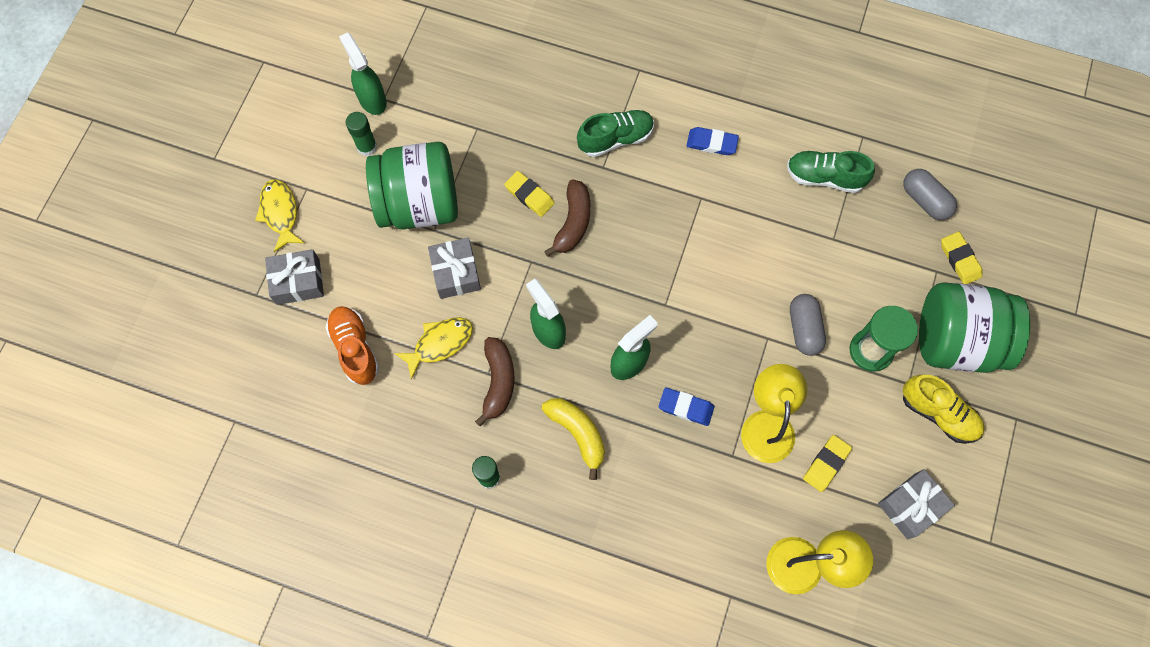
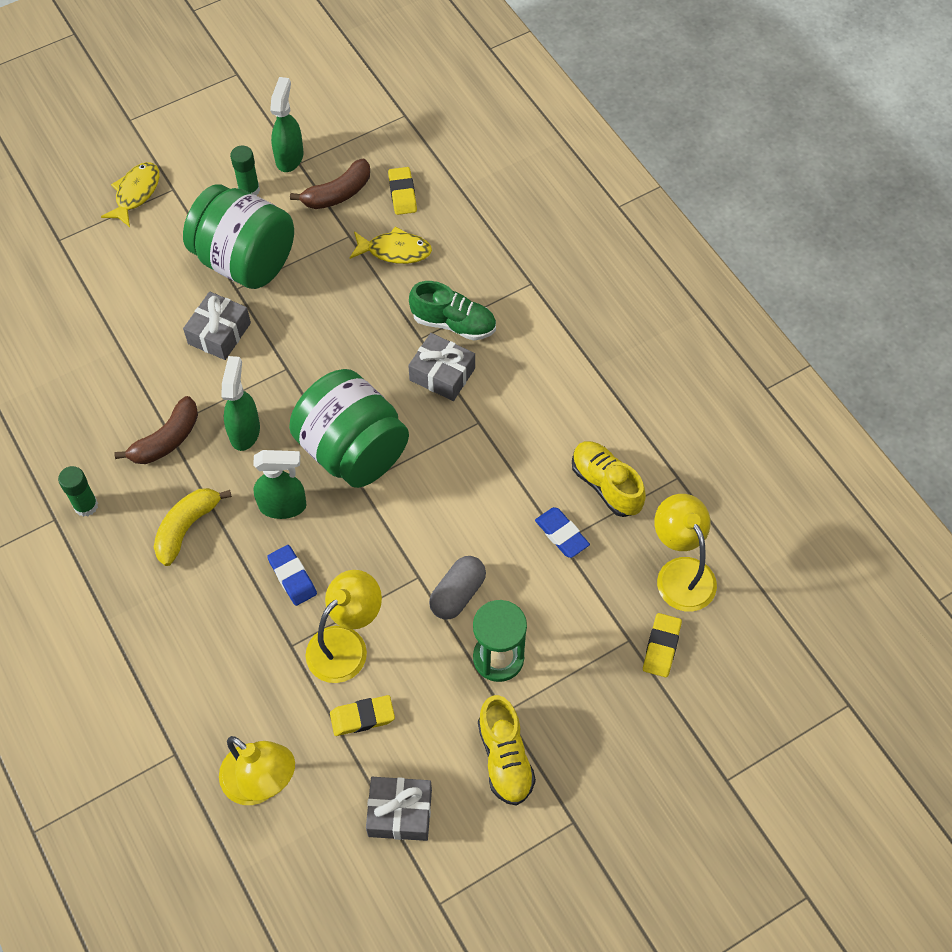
camera: 40 degrees right, 10 degrees down
(298, 281) = (97, 253): grey gift -> grey gift (442, 374)
(355, 348) = (88, 332): orange shoe -> none
(440, 343) = (153, 377): yellow fish -> yellow fish (395, 251)
(529, 195) = (337, 317): yellow eraser -> yellow eraser (402, 193)
(573, 223) = (350, 363): brown banana -> brown banana (338, 194)
(578, 433) = (186, 527): yellow banana -> yellow banana turned 150 degrees counterclockwise
(711, 143) = (533, 385): blue eraser -> blue eraser (562, 534)
(824, 177) = (606, 485): green shoe -> yellow shoe
(925, 200) = (680, 572): grey capsule -> yellow lamp
(955, 341) = (585, 711): green jar -> green jar (352, 450)

